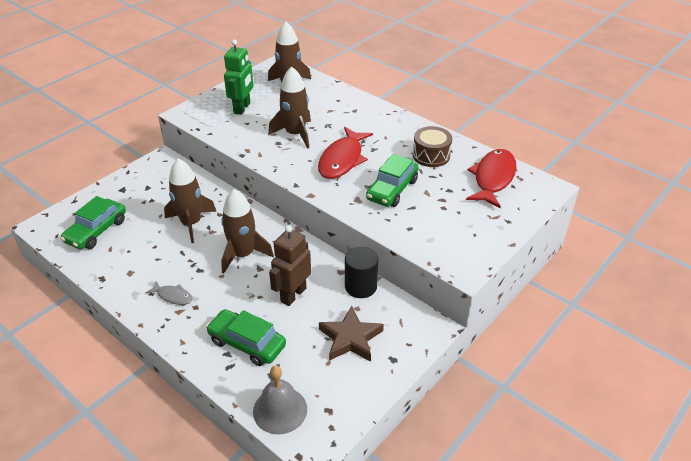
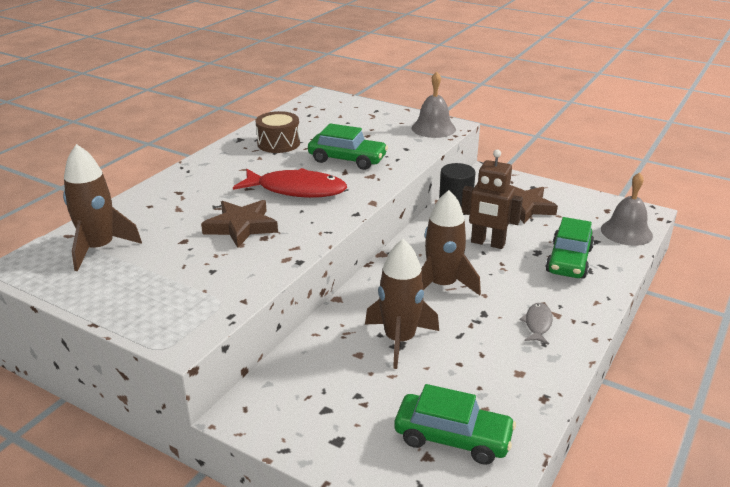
camera: 100 degrees left, 10 degrees down
(242, 108) = (166, 282): green robot -> none
(295, 134) = (241, 227): brown rocket -> brown star
(456, 255) = (433, 128): none -> grey bell
(493, 178) = (313, 116): red fish -> none

